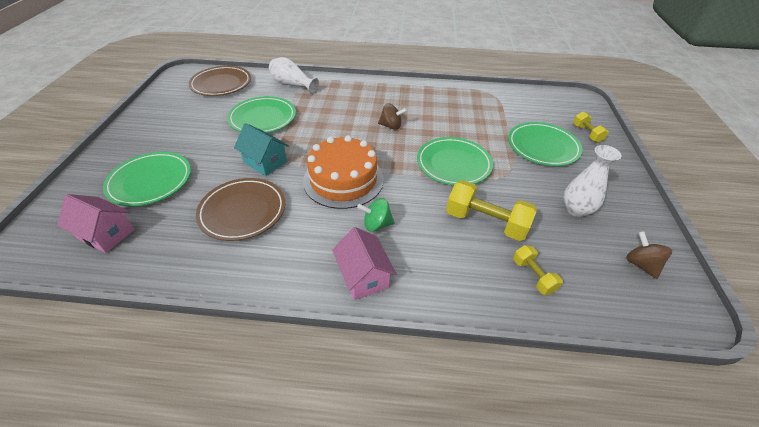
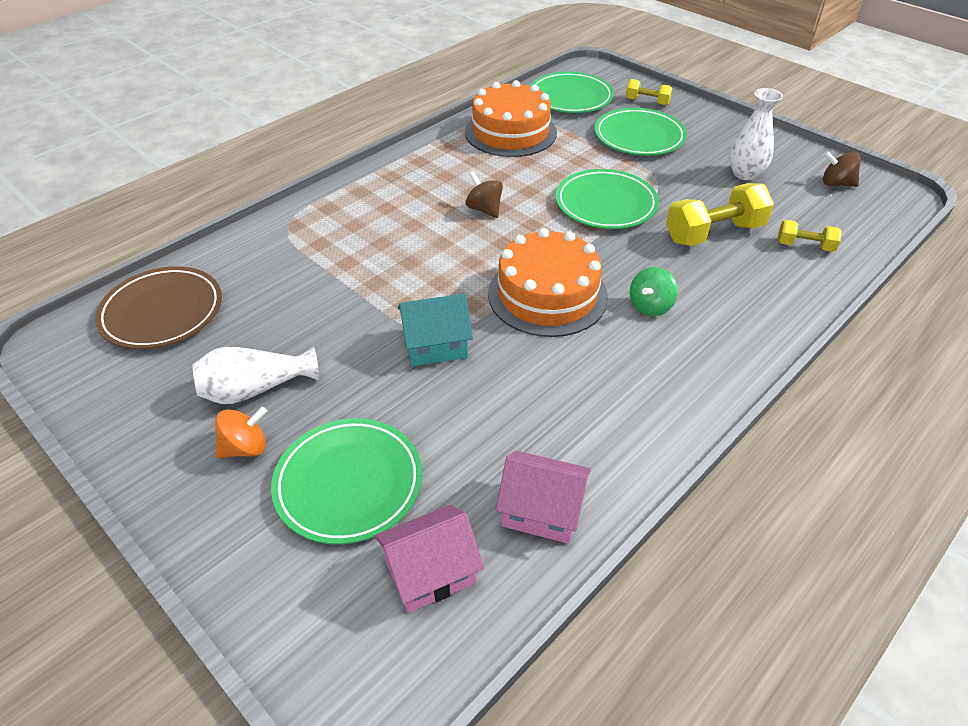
camera: 50 degrees left, 0 degrees up
(155, 143) = (245, 447): none -> orange spinning top
(243, 211) = (521, 407): brown plate -> none
(263, 118) = (325, 307): green plate -> green plate (570, 97)
(292, 85) = (273, 243): white vase -> white vase (255, 389)
(364, 276) = (720, 352): pink house -> pink house (541, 511)
(391, 126) = (484, 209): brown spinning top -> brown spinning top turned 90 degrees counterclockwise
(472, 102) = (510, 132): none -> orange cake

